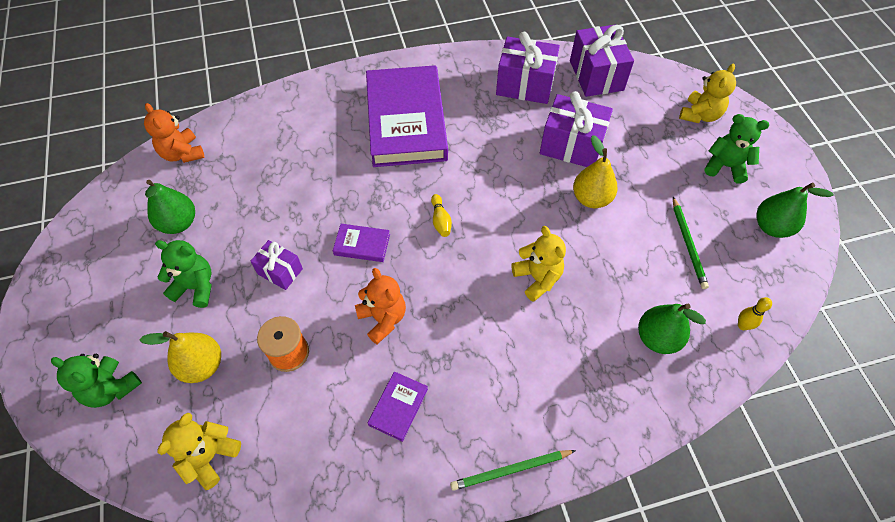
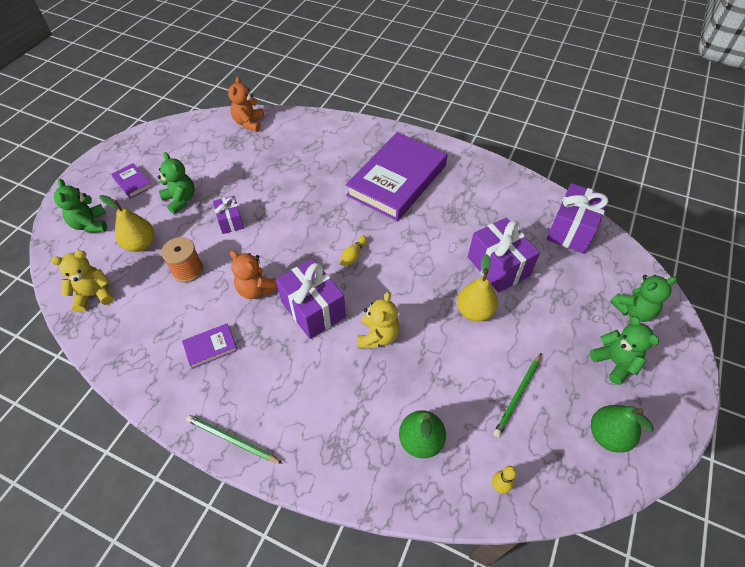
camera: 40 degrees right, 5 degrees down
(179, 223) = (208, 160): green pear -> none
(362, 245) = (291, 238): purple book -> purple book (132, 182)
(383, 319) = (256, 289): orange teddy bear -> orange teddy bear turned 120 degrees clockwise
(525, 85) = (506, 205): purple gift -> purple gift (313, 309)
(700, 115) = (633, 310): yellow teddy bear -> green teddy bear

